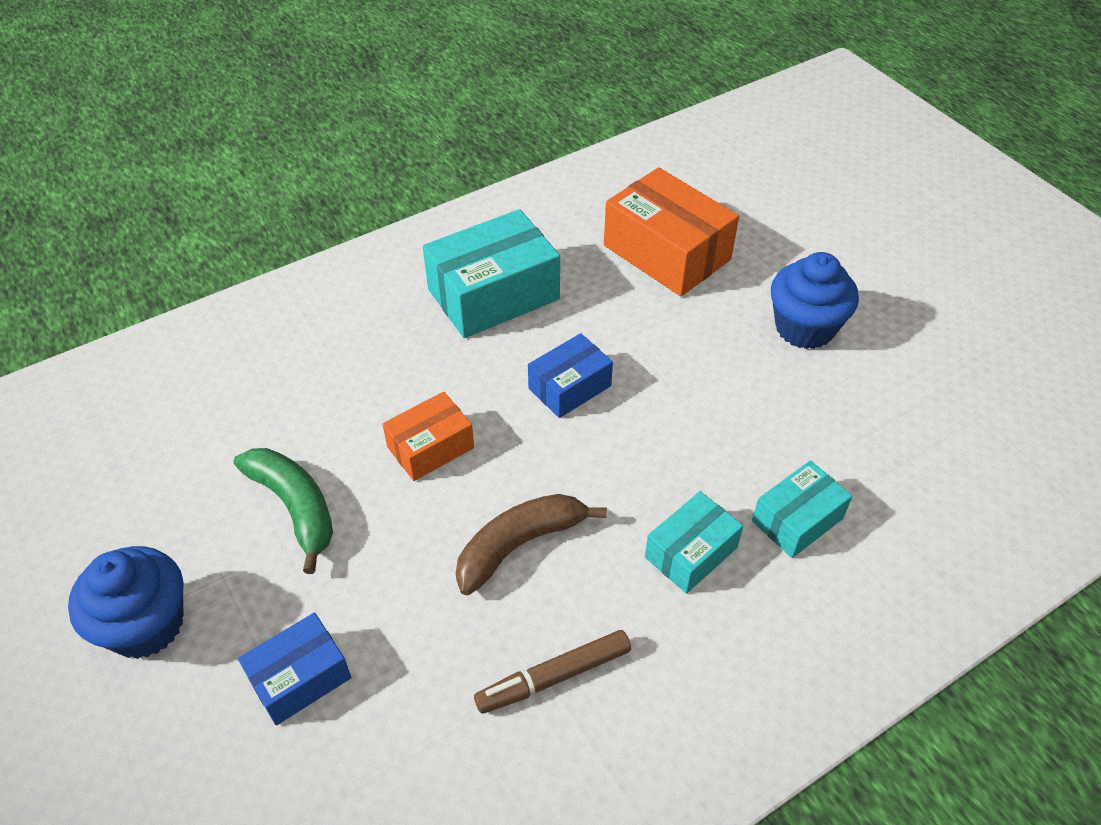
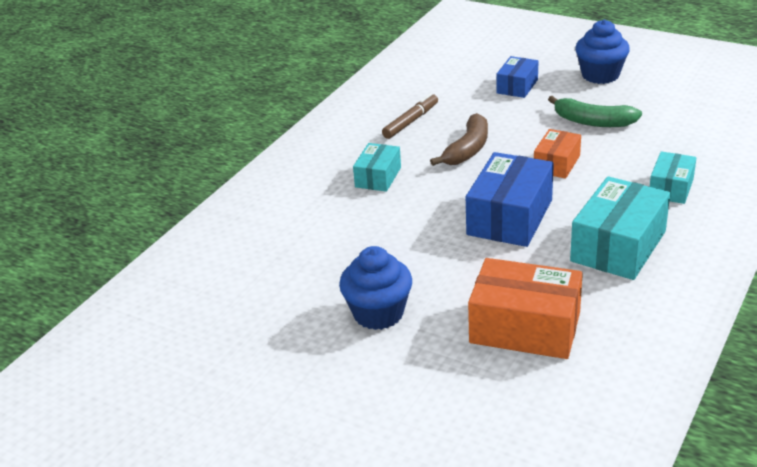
camera: 155 degrees right, 15 degrees down
(570, 387) = (509, 217): blue box -> blue box, size x1.74
(797, 519) = (328, 209): turquoise box -> turquoise box (671, 188)

